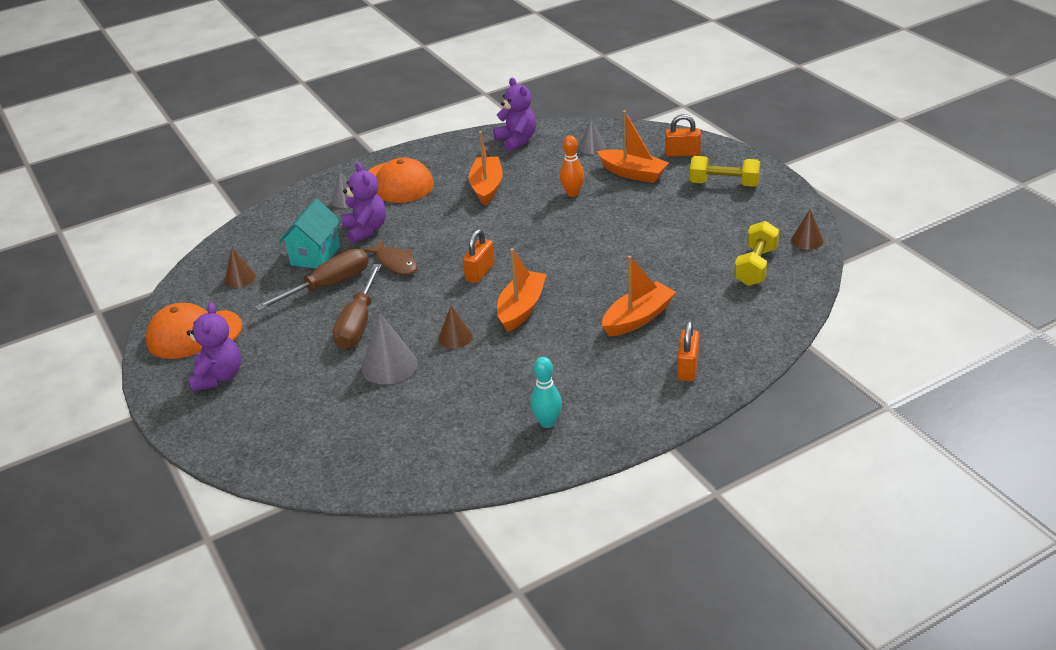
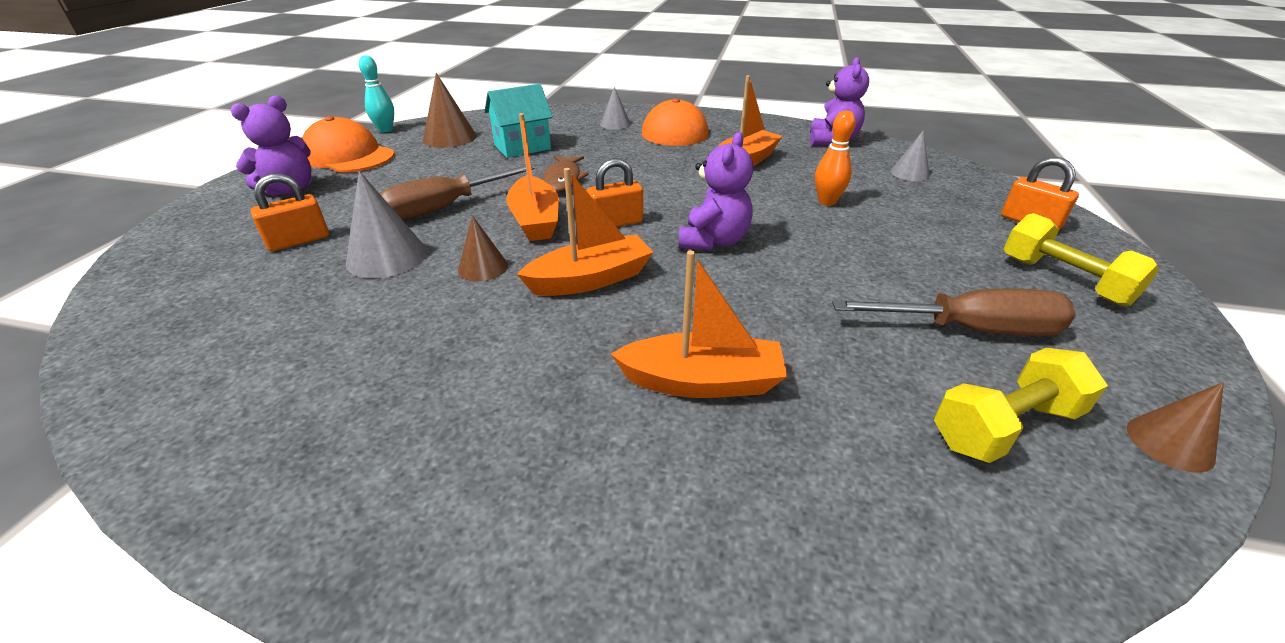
camera: 40 degrees right, 0 degrees up
(240, 278) = (450, 138): brown cone -> brown cone, size x1.61
(329, 285) = (487, 170): brown screwdriver -> brown screwdriver (972, 330)
(366, 230) = (590, 148): purple teddy bear -> purple teddy bear (713, 241)
(547, 422) = (359, 445): turquoise bowling pin -> turquoise bowling pin (385, 130)
(633, 173) = (930, 214): orange boat -> orange boat (535, 220)
(687, 368) = (660, 526): orange padlock -> orange padlock (299, 241)

